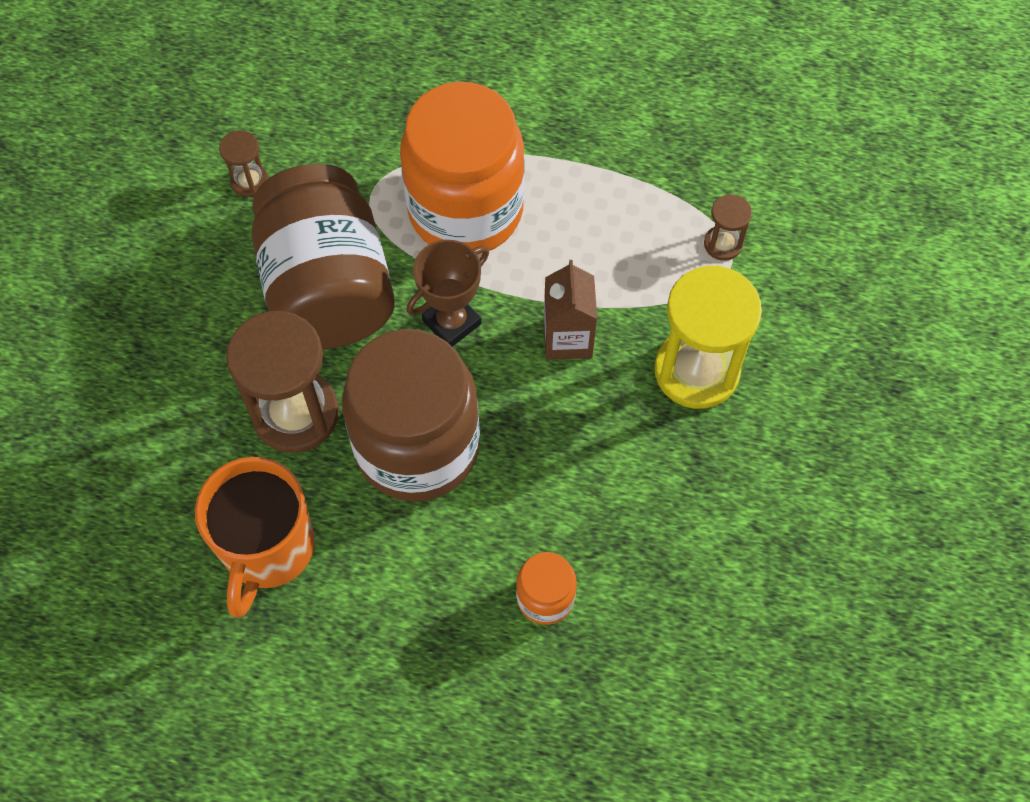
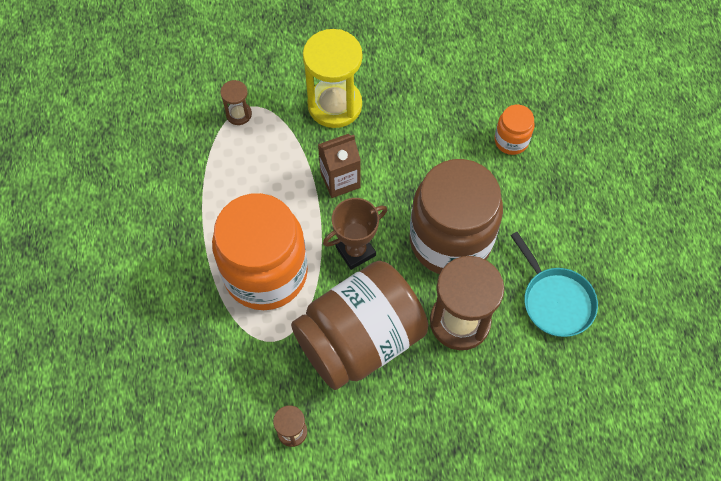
camera: 110 degrees left, 0 degrees up
(267, 549) = (555, 301): orange mug -> turquoise pan
(452, 322) = (355, 251): brown trophy -> brown trophy turned 60 degrees counterclockwise

